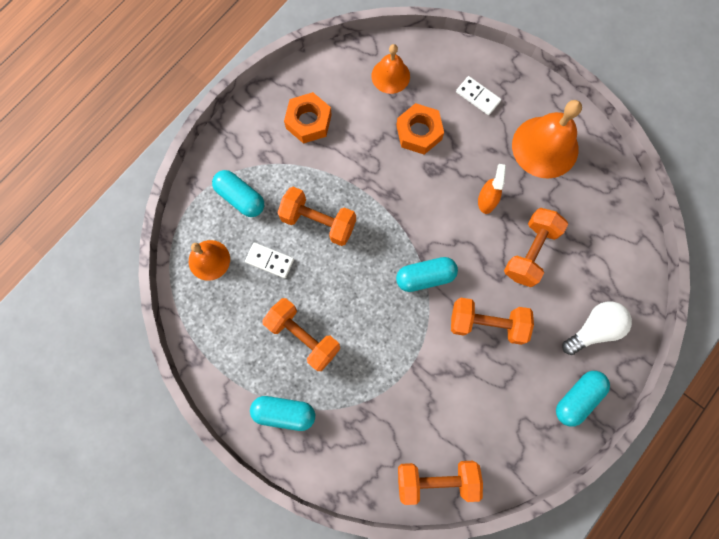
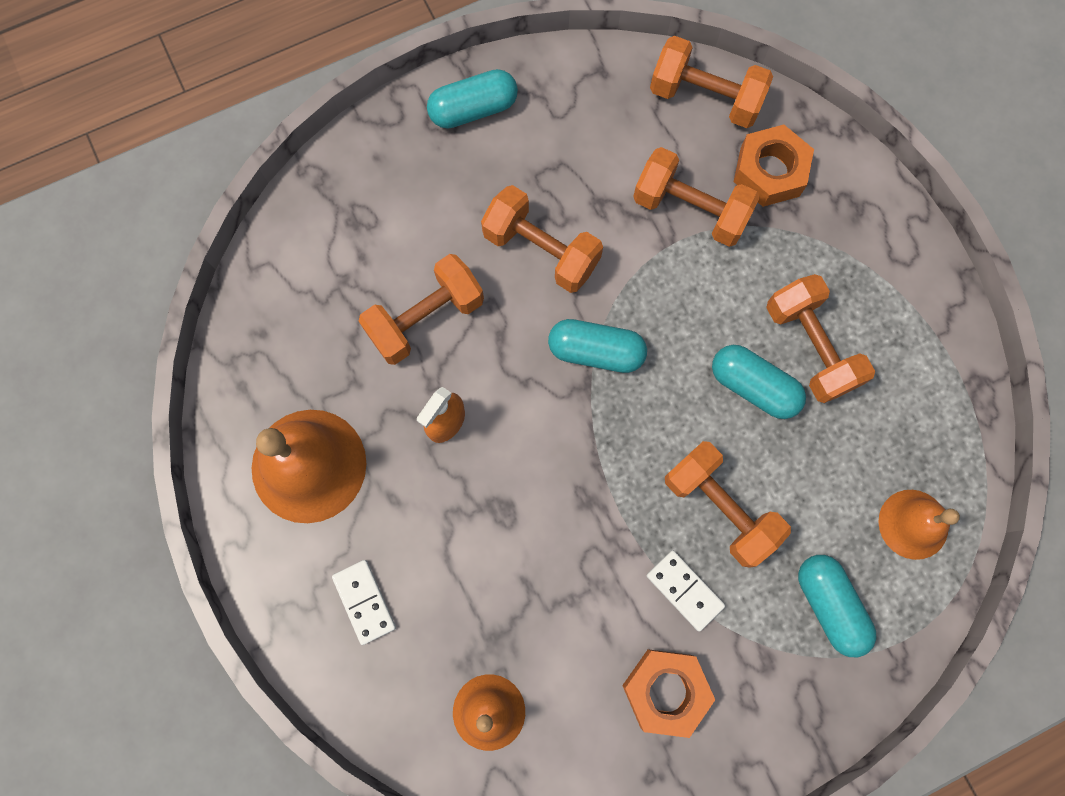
camera: 155 degrees left, 0 degrees up
(270, 260) = (819, 480): white domino -> white domino (684, 590)
(284, 413) = (875, 259): turquoise capsule -> turquoise capsule (753, 386)
(411, 393) = (690, 209): none -> orange dumbbell
(419, 132) = (493, 584): orange nut -> orange nut (770, 171)
(594, 329) = (400, 180): white light bulb -> none

